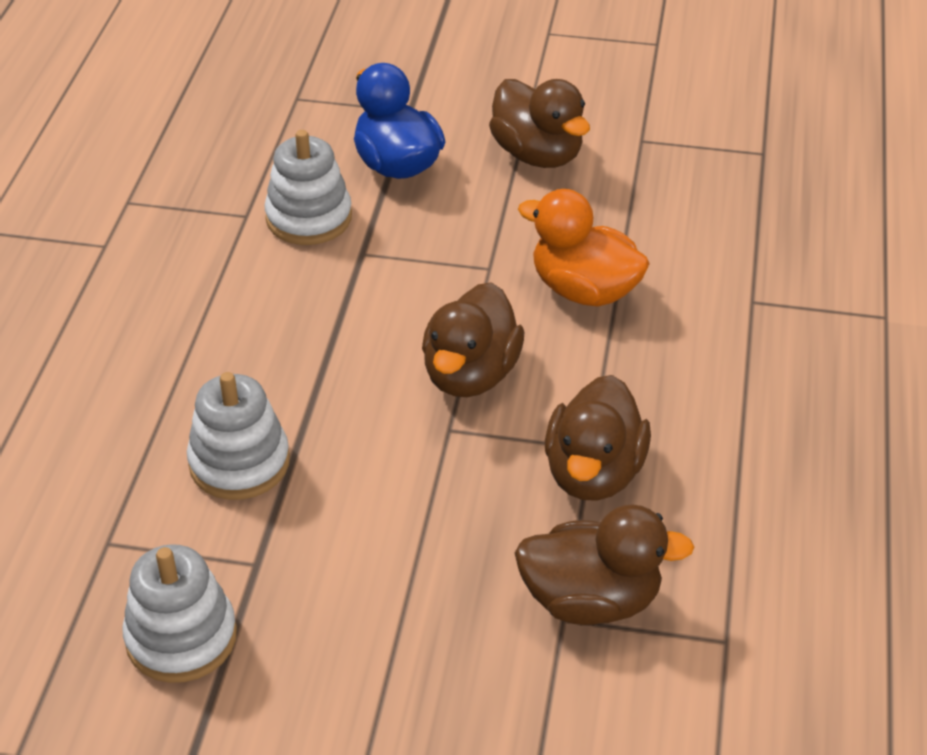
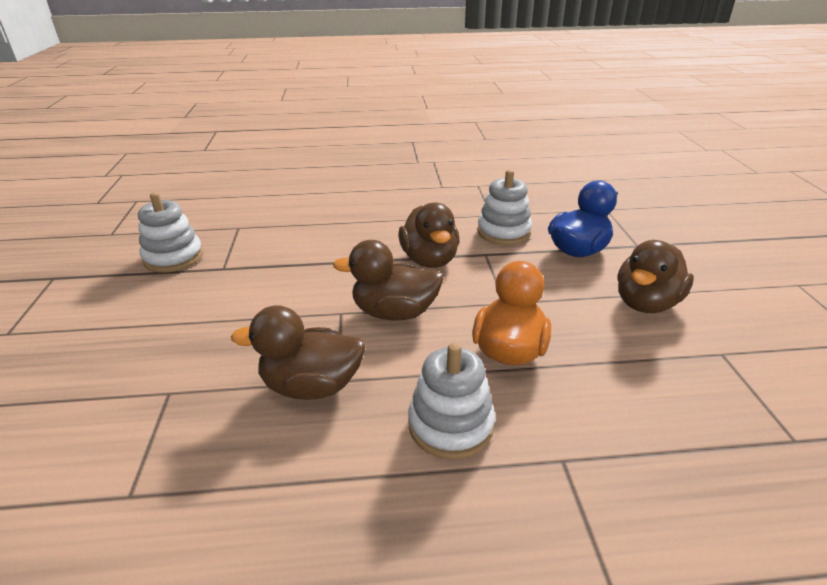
camera: 75 degrees right, 10 degrees down
(239, 462) = (297, 249): white stacking toy -> white stacking toy (450, 425)
(591, 600) = (183, 404): brown duck -> brown duck (429, 260)

